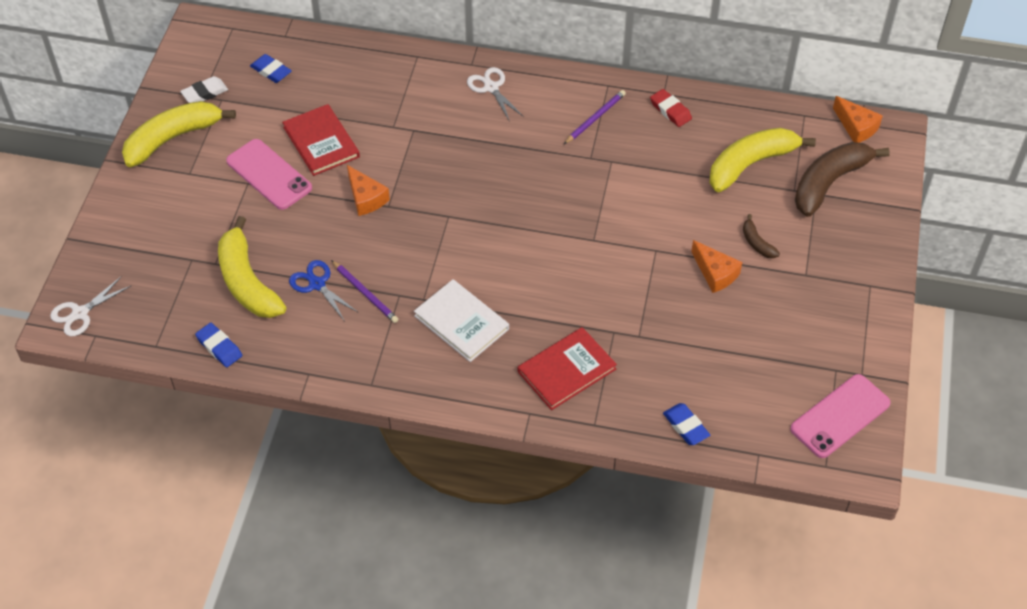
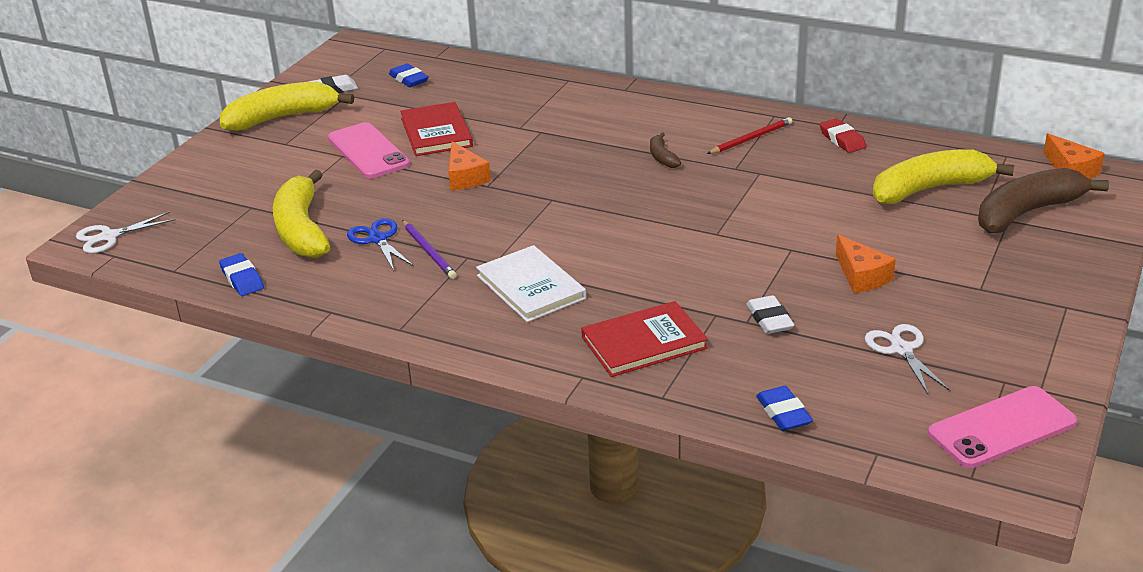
camera: 15 degrees right, 20 degrees down
(491, 87) = (640, 107): white scissors -> white scissors (901, 349)
(595, 118) = (751, 138): purple pencil -> red pencil
(655, 331) = (769, 319): none -> white eraser
(757, 243) = (922, 255): brown banana -> brown banana (662, 157)

